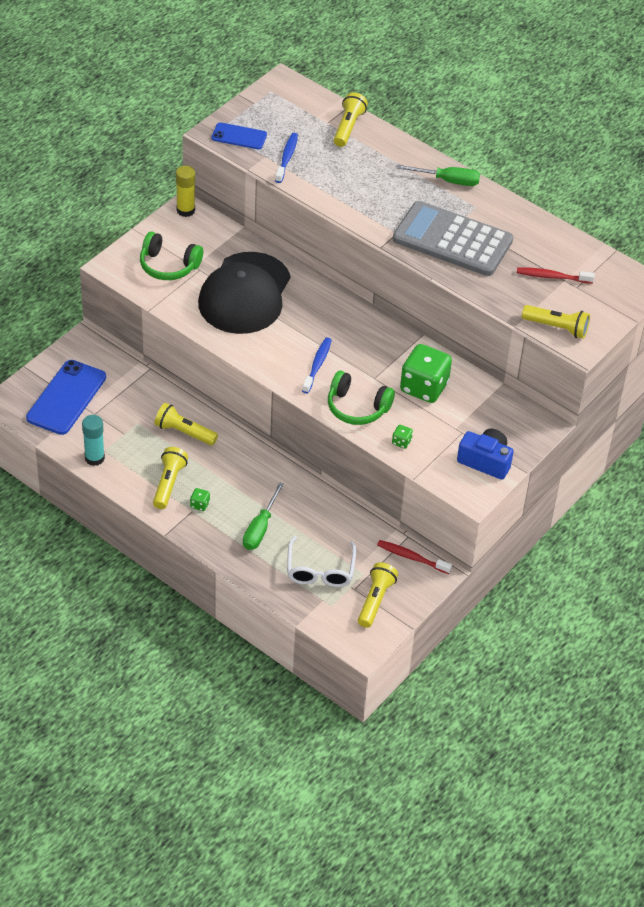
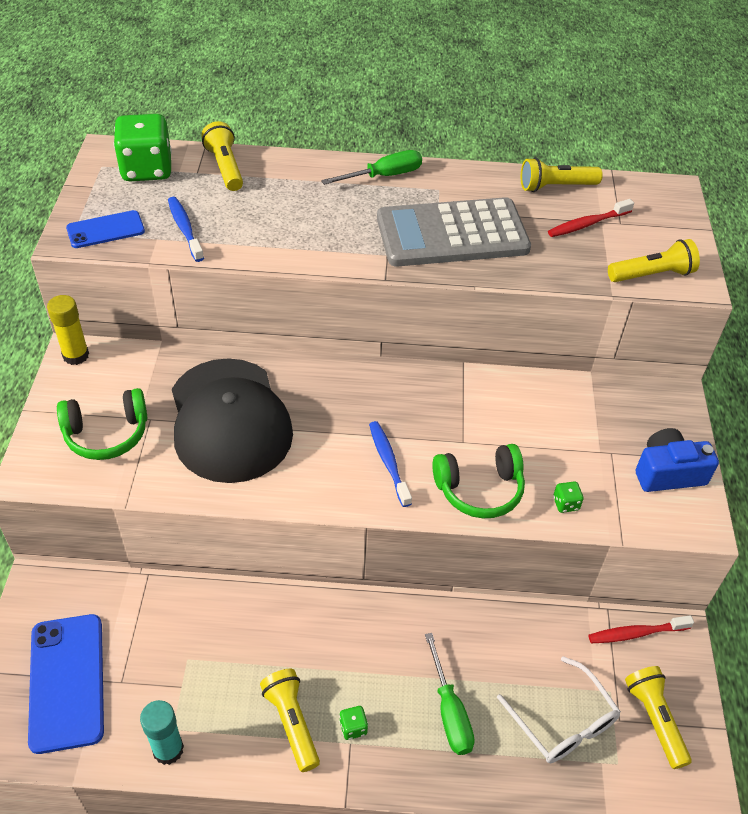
camera: 35 degrees left, 0 degrees up
(184, 432) = (255, 636): yellow flashlight -> yellow flashlight (555, 187)
(424, 387) = (523, 422): green dice -> green dice (147, 169)

